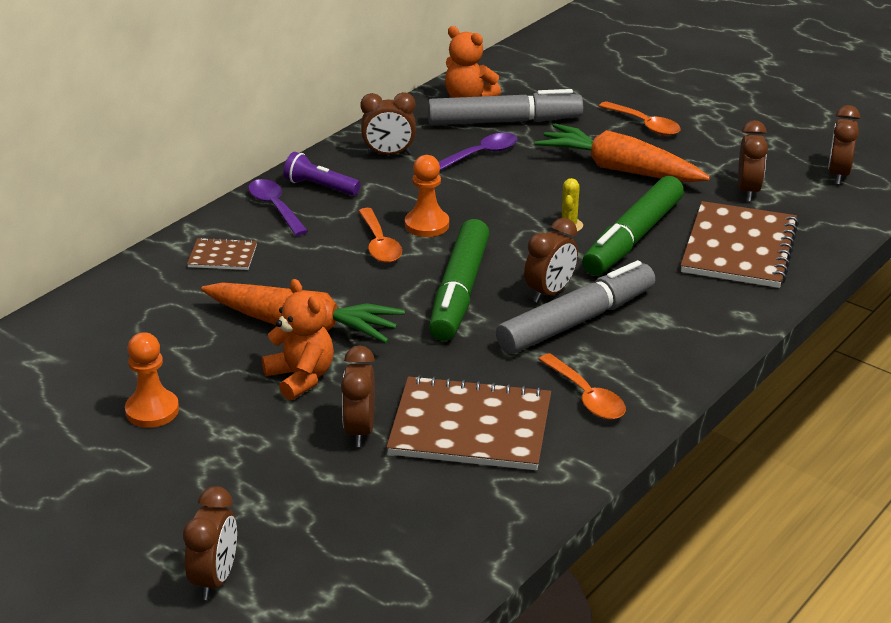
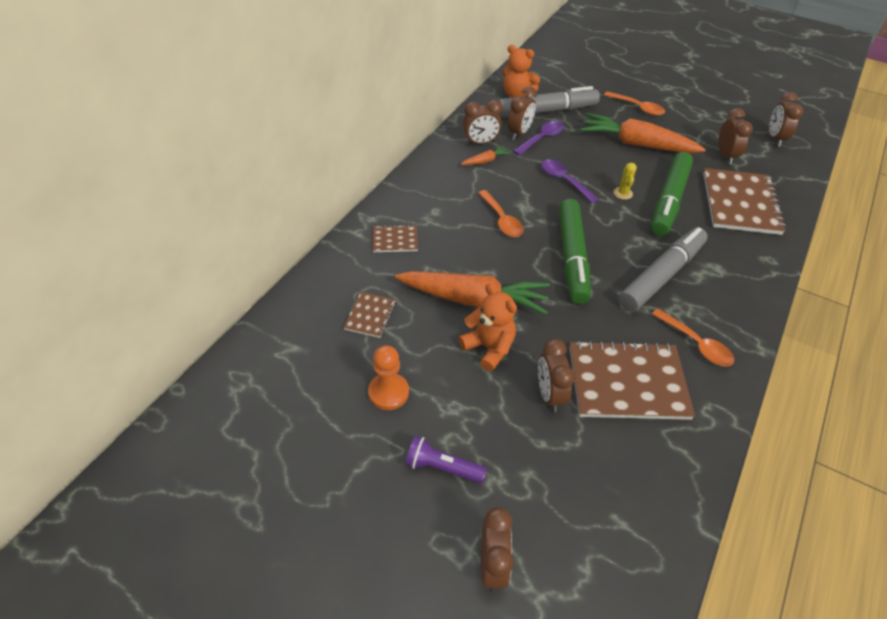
camera: 10 degrees left, 15 degrees up
(158, 333) = (370, 315): none -> brown notebook
(275, 207) = (418, 194): purple spoon -> purple spoon (564, 181)
(320, 187) = (443, 173): purple flashlight -> purple flashlight (442, 467)
(387, 176) = (486, 161): none -> orange carrot
(427, 225) = (528, 200): orange pawn -> none
(550, 292) = (633, 252): brown clock -> brown clock (519, 133)

